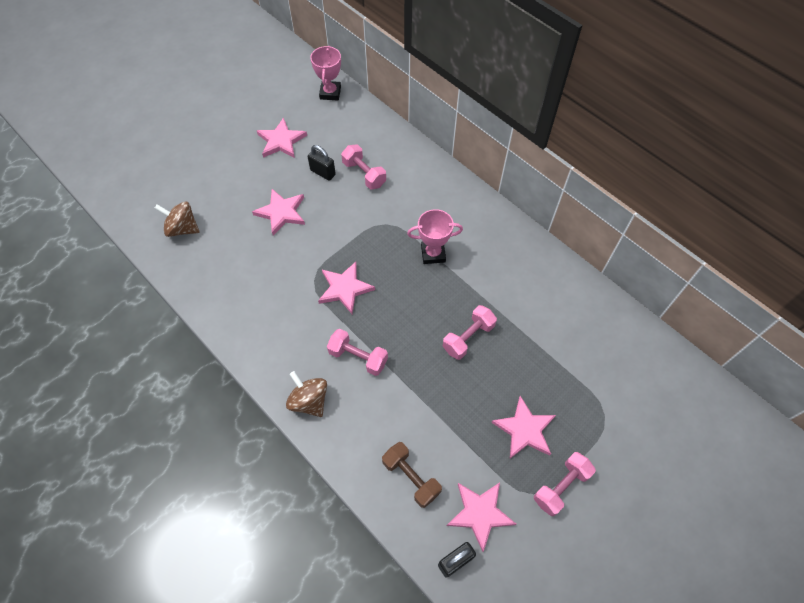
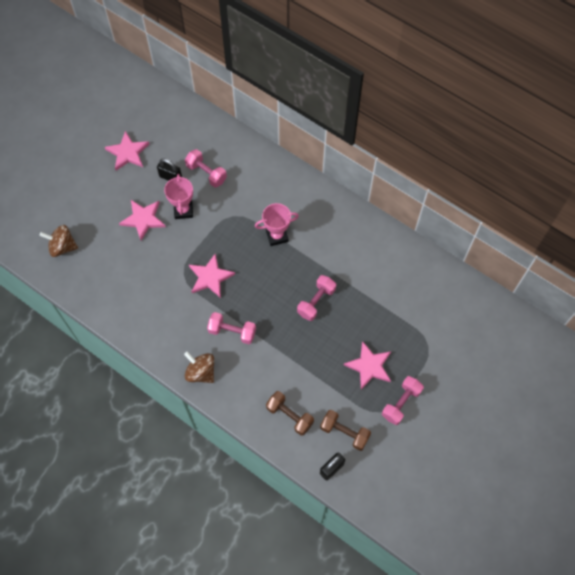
camera: 10 degrees left, 5 degrees up
(330, 93) = (161, 99): pink trophy -> pink trophy (183, 210)
(480, 513) = (344, 432): pink star -> brown dumbbell

